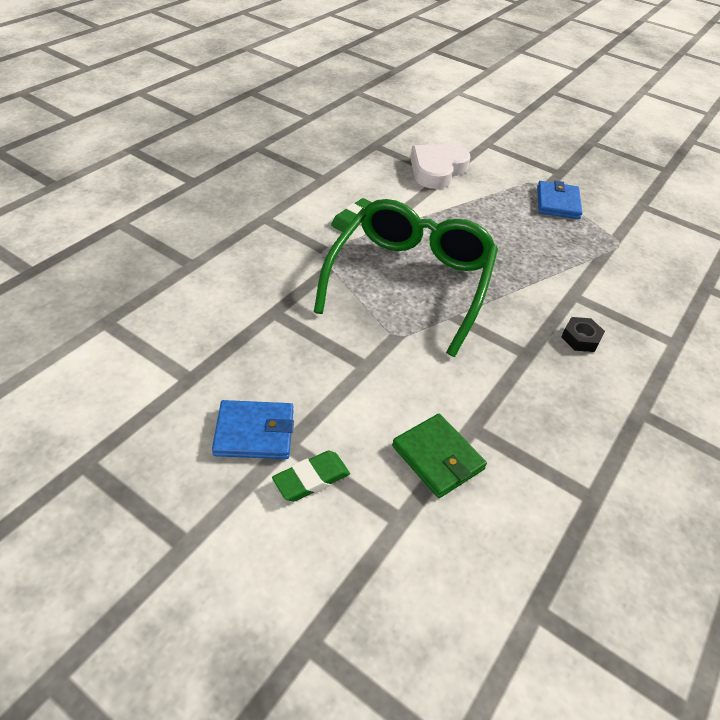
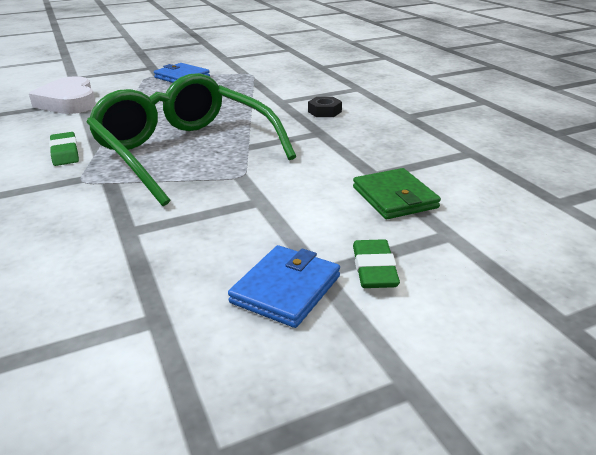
camera: 55 degrees left, 15 degrees down
(438, 457) = (394, 197): green wallet -> green wallet turned 75 degrees clockwise

